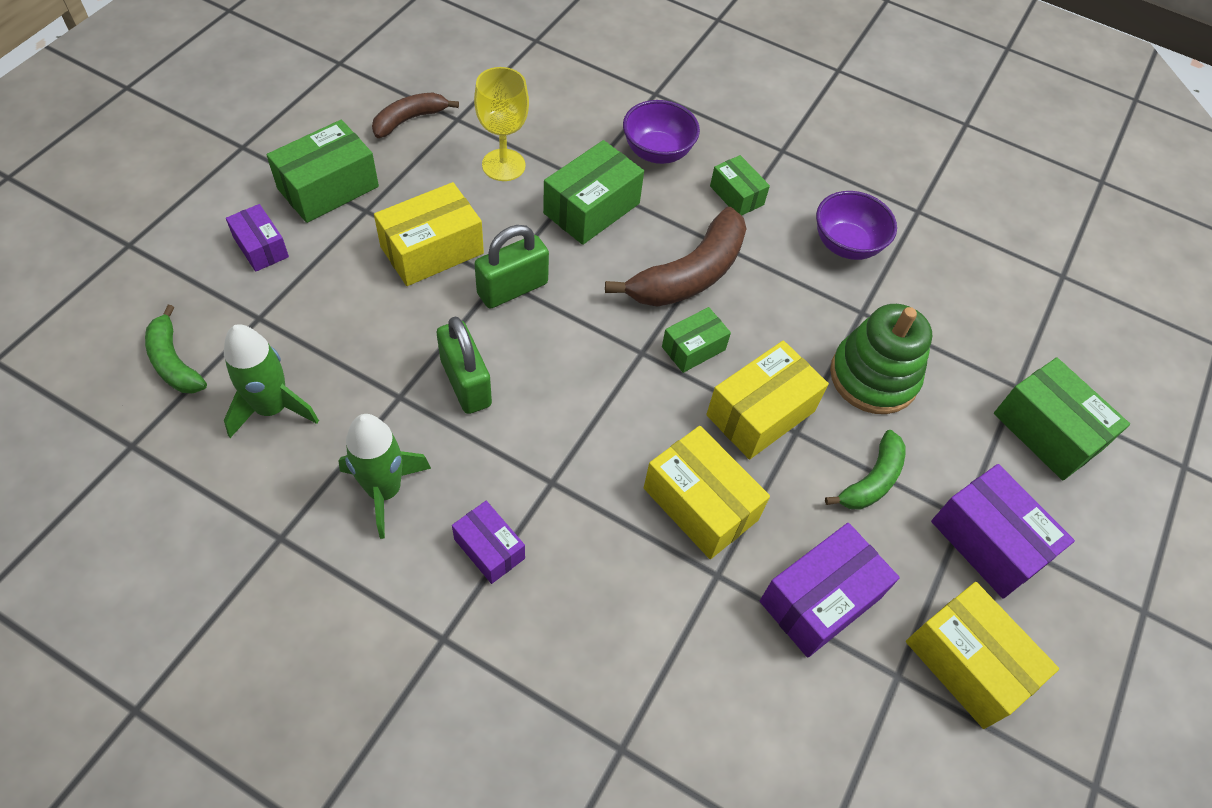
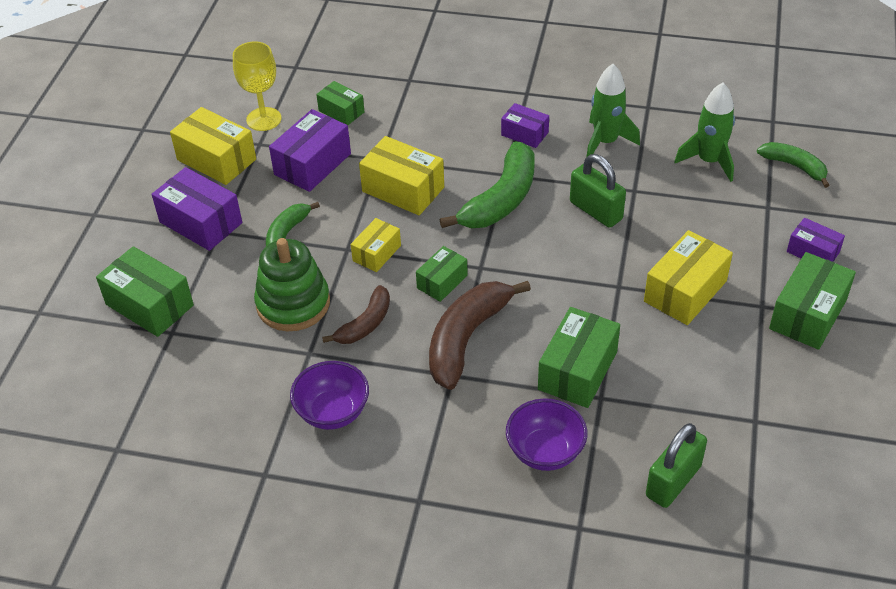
camera: 170 degrees right, 10 degrees down
(409, 120) = (796, 403): brown banana -> brown banana (365, 324)
(503, 165) = (679, 386): yellow goblet -> yellow goblet (264, 119)
(512, 288) = (603, 282): green padlock -> green padlock (673, 481)
(576, 441) = (501, 199): none -> green banana
(736, 195) = (450, 429): green box -> green box (341, 111)
(760, 413) = (377, 253): yellow box -> yellow box, size x0.60

